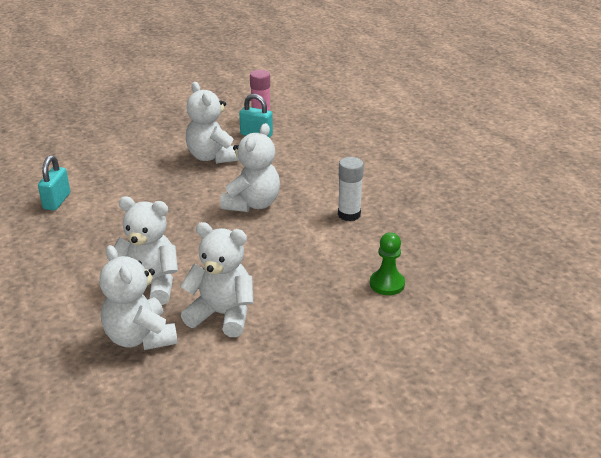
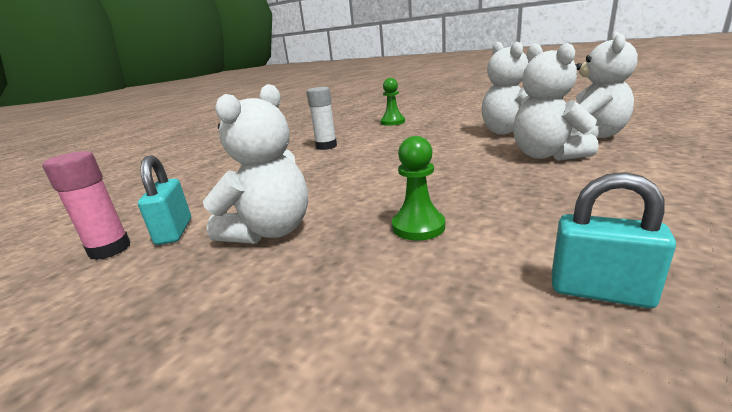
camera: 120 degrees left, 10 degrees down
(57, 201) = (600, 291): turquoise padlock -> turquoise padlock turned 45 degrees clockwise
(151, 191) = (418, 226): none -> green pawn
(252, 204) = (358, 173): white teddy bear -> none

